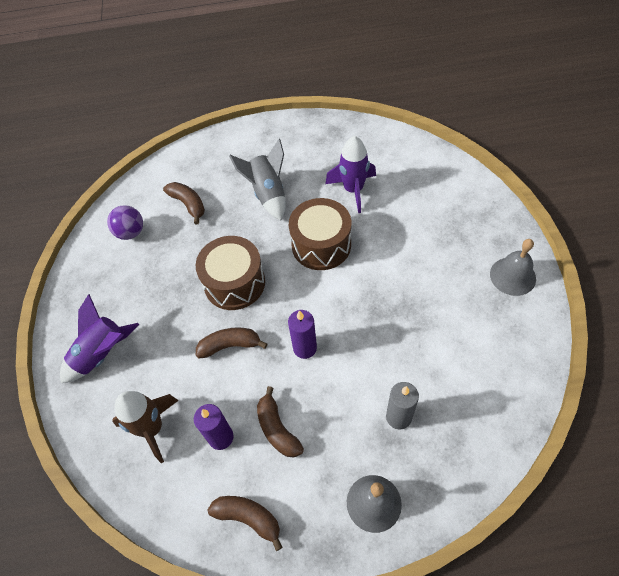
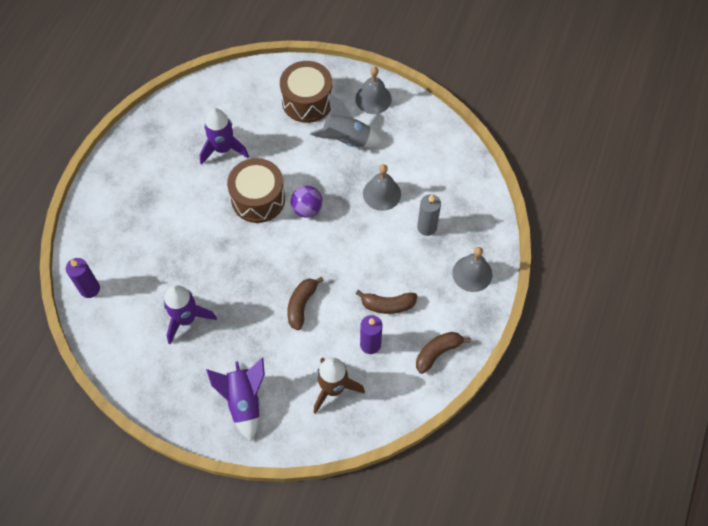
camera: 65 degrees left, 5 degrees up
(130, 232) = (134, 333): purple ball -> purple ball (307, 209)
(164, 261) = (186, 319): none -> purple rocket
(188, 204) = (140, 274): brown banana -> none
(234, 283) = (247, 276): brown drum -> brown drum (307, 101)
(268, 194) = (178, 210): grey rocket -> grey rocket (346, 140)
(305, 348) = (338, 256): purple candle -> purple candle (90, 289)
(406, 348) = (381, 193): none -> grey bell

